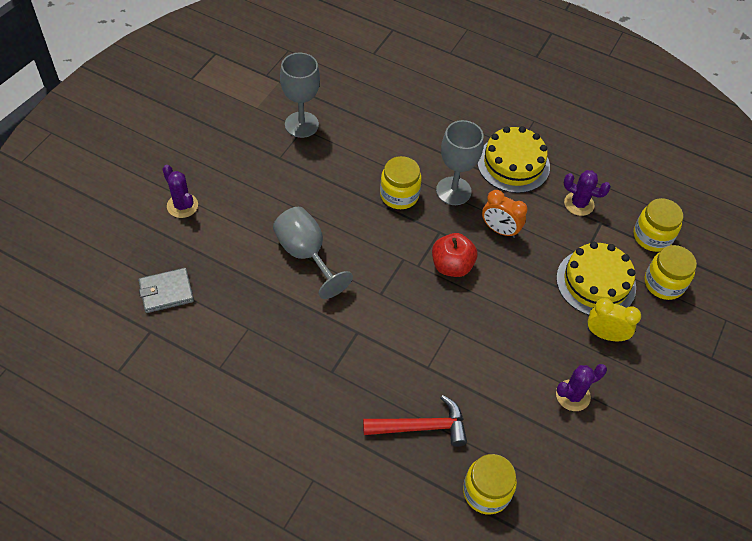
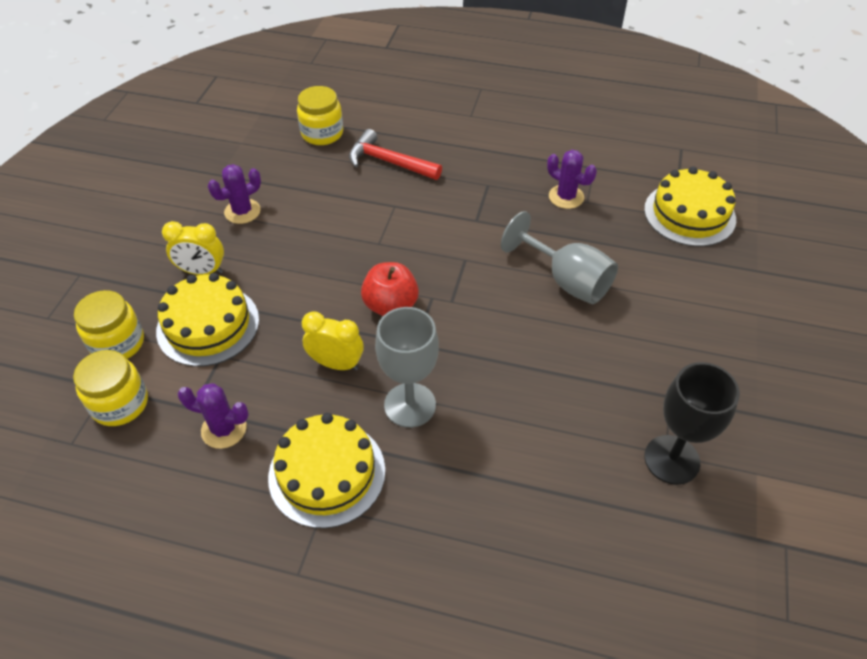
camera: 170 degrees right, 5 degrees down
(166, 292) = (689, 214): grey wallet -> yellow cake
(182, 206) = (744, 302): purple cactus -> purple cactus (566, 197)
(301, 124) = (671, 459): grey goblet -> black goblet
(399, 195) = (483, 380): yellow jar -> none
(421, 427) = (389, 162): red hammer -> red hammer turned 45 degrees clockwise
(500, 230) = (336, 364): orange clock -> yellow clock

